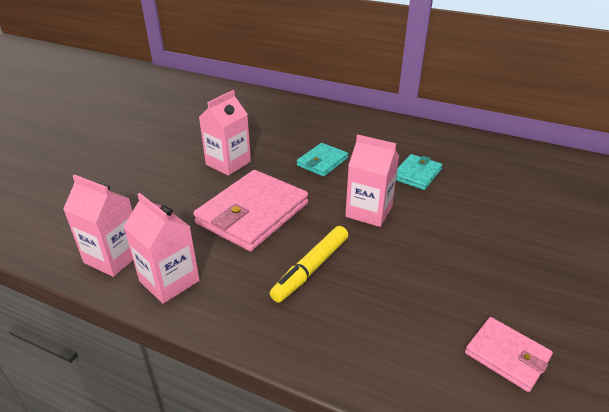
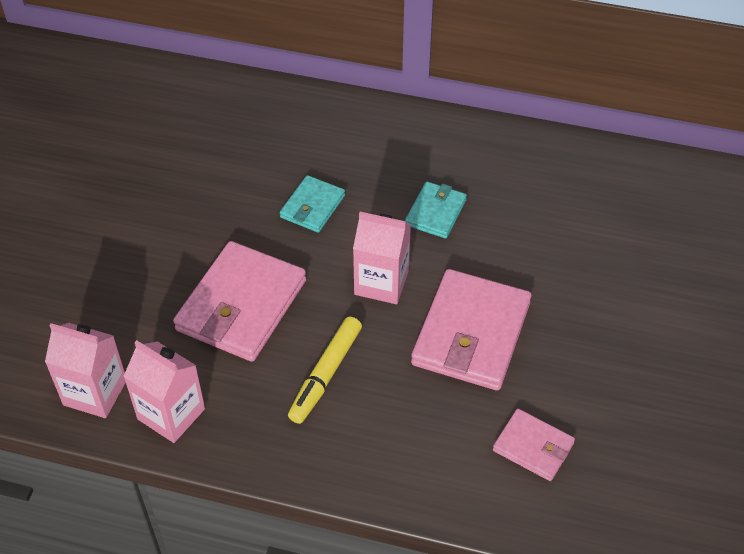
camera: 10 degrees left, 15 degrees up
(228, 163) = (189, 225): pink carton -> none
(444, 254) = (471, 333): none -> pink wallet

